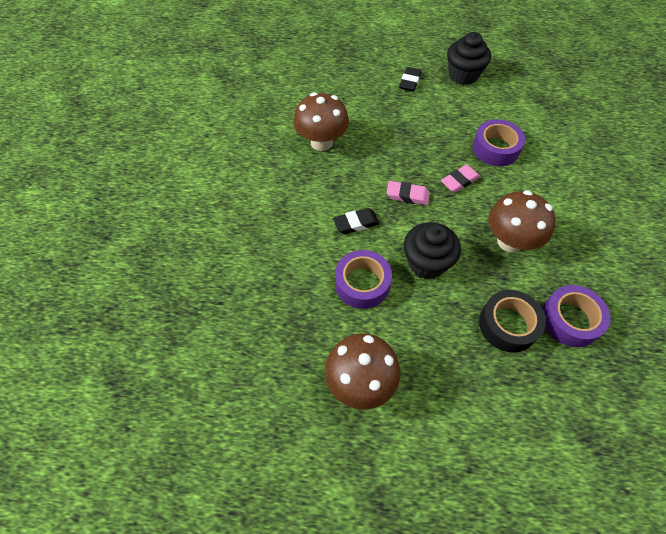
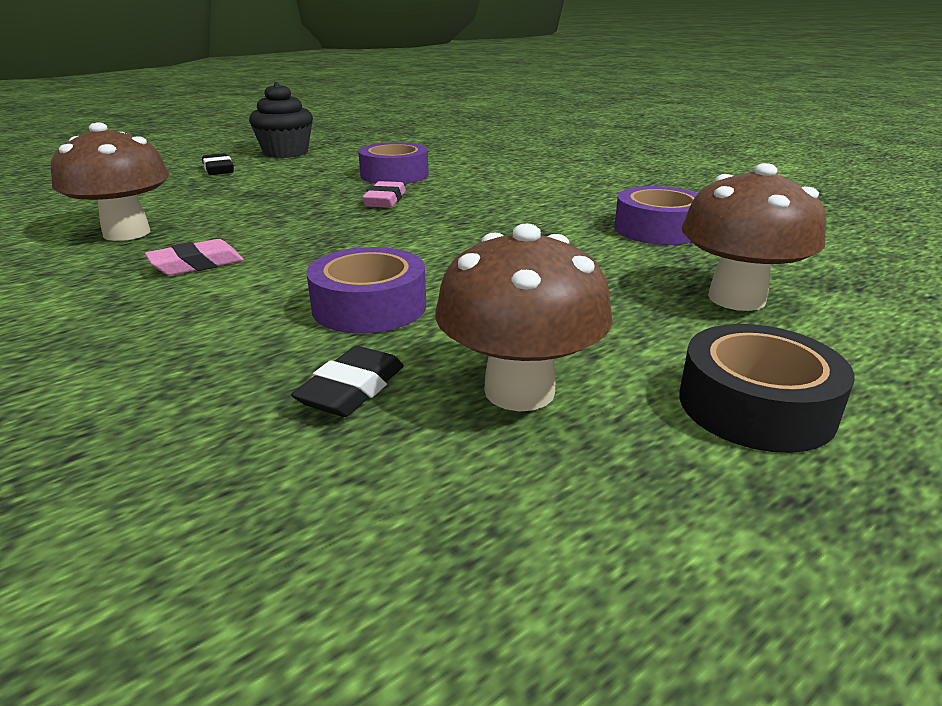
camera: 45 degrees left, 30 degrees down
(356, 223) = (281, 268): black eraser -> black eraser (352, 390)
(407, 195) = (330, 227): pink eraser -> pink eraser (197, 264)
(427, 262) = (437, 257): black cupcake -> none
(508, 325) = (610, 256): black tape -> black tape (755, 406)
(510, 241) = (509, 212): brown mushroom -> brown mushroom (736, 298)

